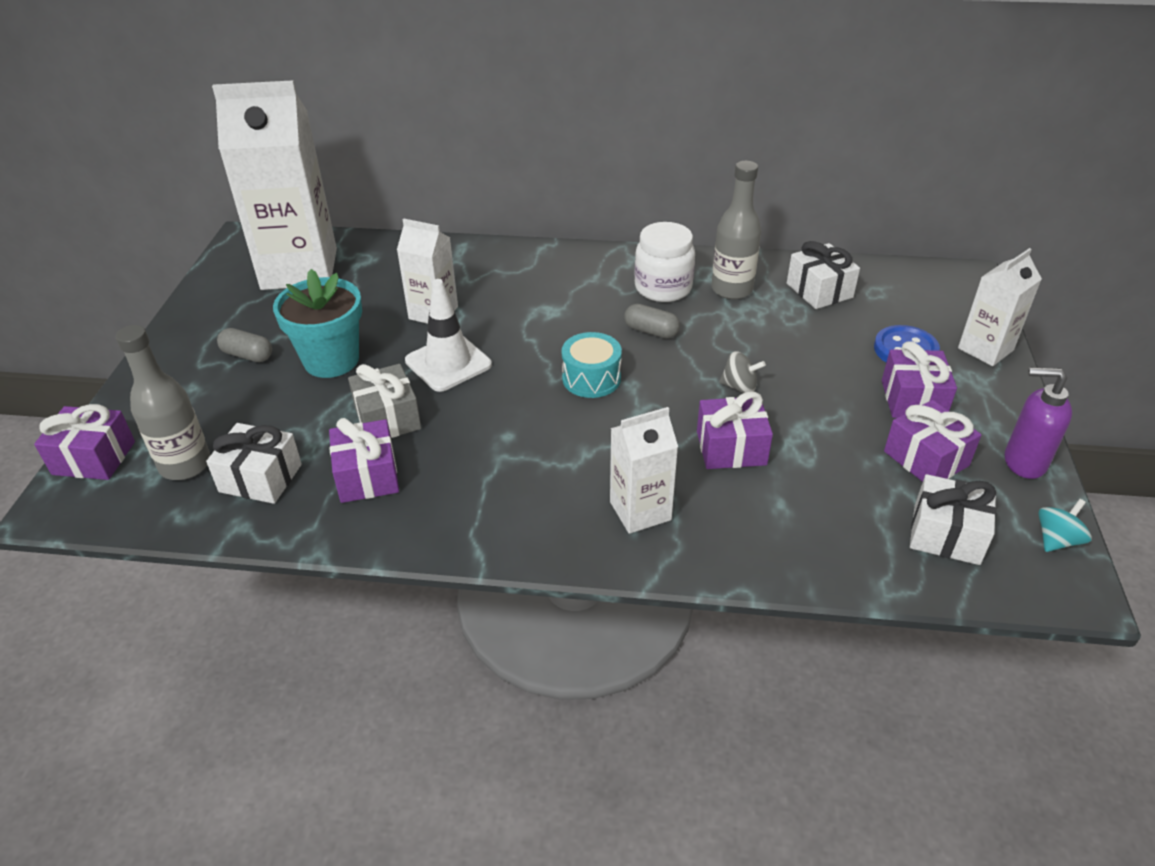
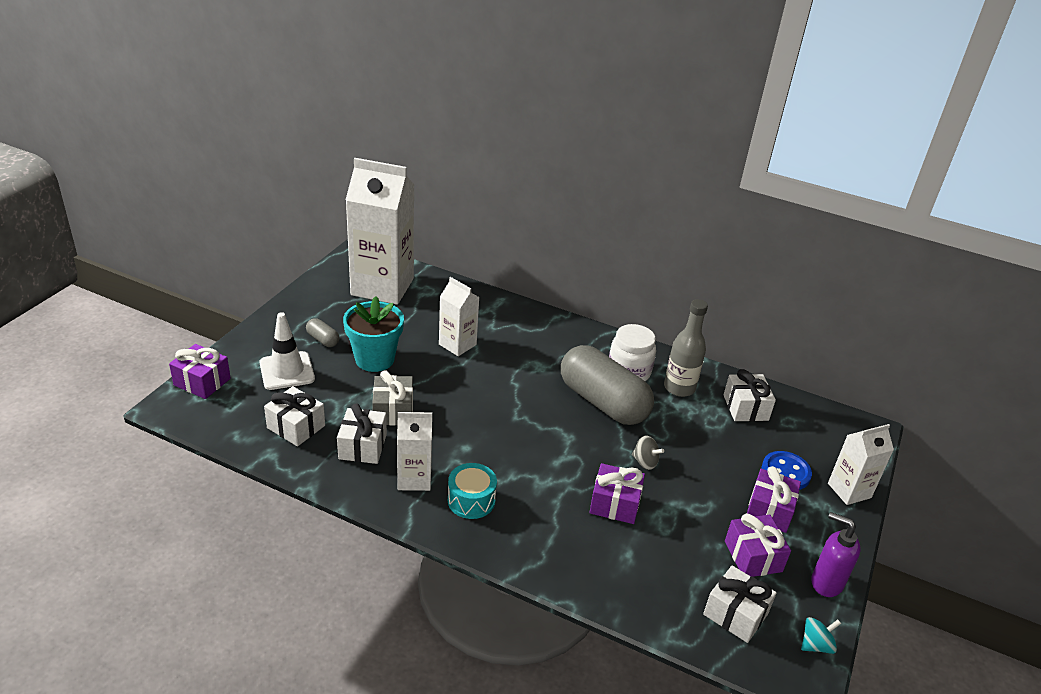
camera: 15 degrees right, 5 degrees down
(185, 465) = (254, 403): grey bottle -> none
(367, 476) = (362, 446): purple gift -> white gift
(448, 363) = (450, 384): white traffic cone -> white traffic cone (287, 371)
(591, 378) = (543, 424): turquoise drum -> turquoise drum (471, 500)
(640, 511) = (529, 527): white carton -> white carton (414, 478)
(651, 331) = (603, 402): grey capsule -> grey capsule, size x2.47

